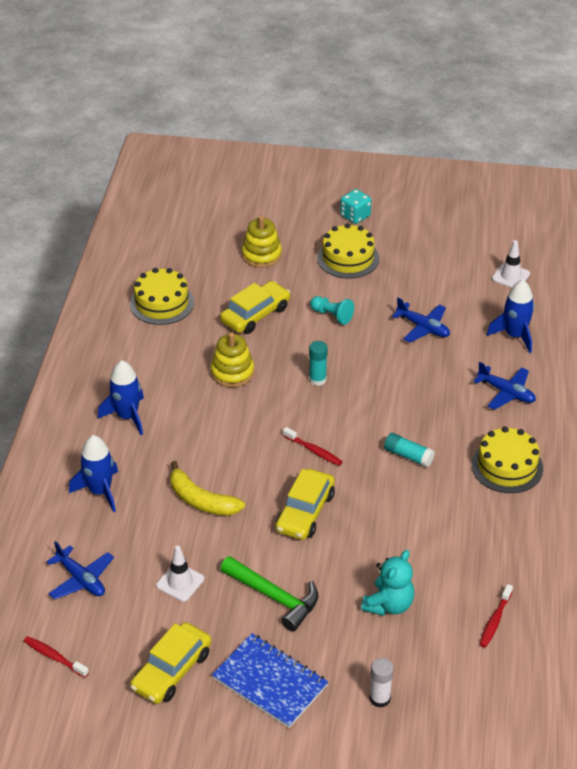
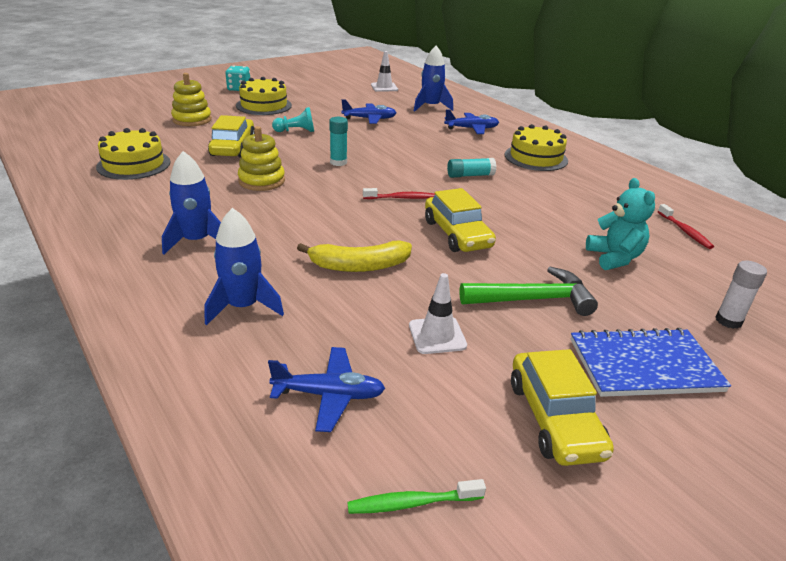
camera: 45 degrees left, 10 degrees down
(54, 657) = (411, 503): red toothbrush -> green toothbrush

